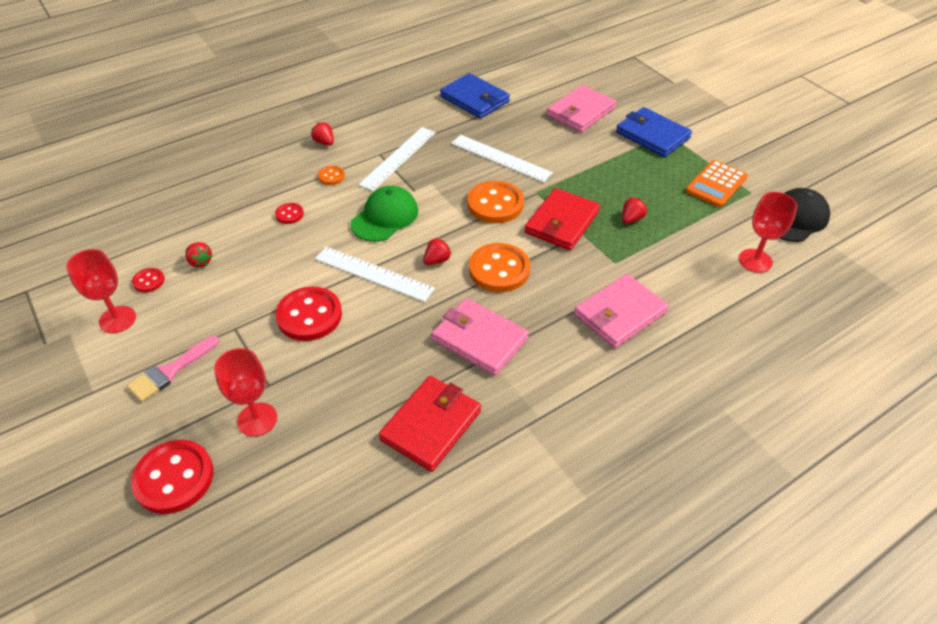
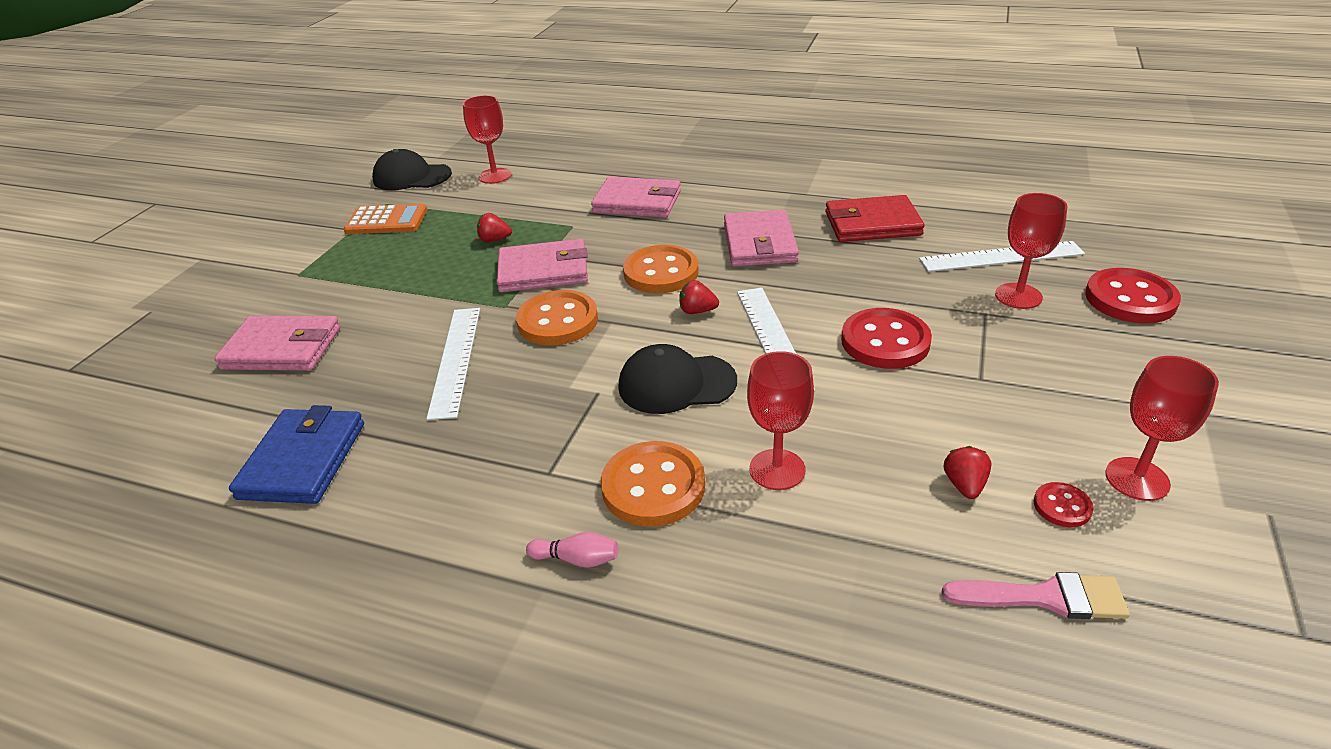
camera: 125 degrees left, 10 degrees down
(170, 371) = (1088, 379): pink brush -> pink brush (1045, 597)
(289, 214) = (777, 469): red button -> red goblet
(324, 142) = (577, 559): red strawberry -> pink bowling pin
(331, 176) = (653, 486): orange button -> orange button, size x2.05
(385, 217) = (676, 384): green cap -> black cap
(398, 158) = (540, 447): white ruler -> white ruler (1001, 257)
(561, 222) = (543, 271): red wallet -> pink wallet
(652, 135) = (309, 281): blue wallet -> none

